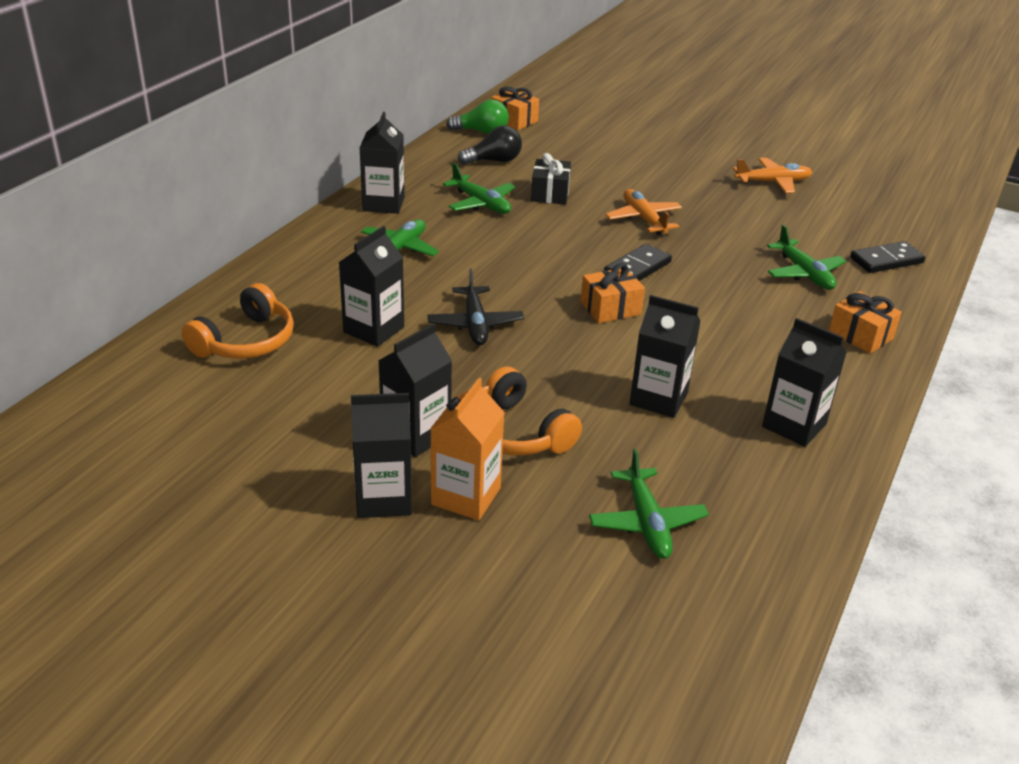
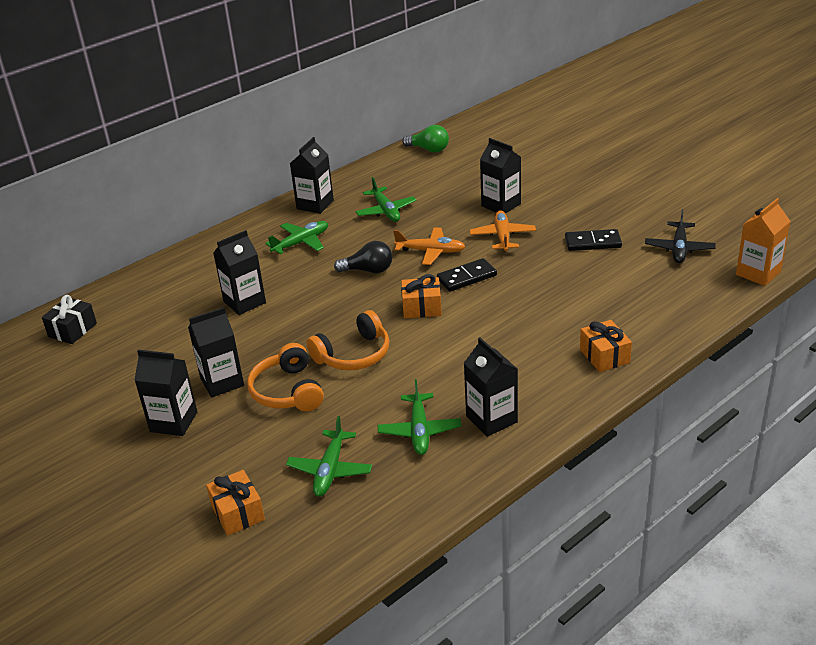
camera: 25 degrees right, 0 degrees up
(246, 341) = (158, 299): orange headphones -> orange headphones (354, 355)
(466, 496) = (225, 430): orange carton -> orange carton (758, 273)
(475, 324) = (315, 307): black plane -> black plane (679, 249)
(494, 161) = (420, 175): black light bulb -> black light bulb (368, 270)
(514, 120) = (461, 141): orange gift -> orange gift (238, 513)
(550, 193) = (444, 207): black gift -> black gift (72, 330)
(658, 398) = (405, 382): black carton -> black carton (501, 205)
(773, 182) = (638, 214): orange plane -> orange plane (431, 251)
(804, 273) = (599, 298): green plane -> green plane (419, 431)
(886, 260) = (681, 295): black domino -> black domino (593, 243)

